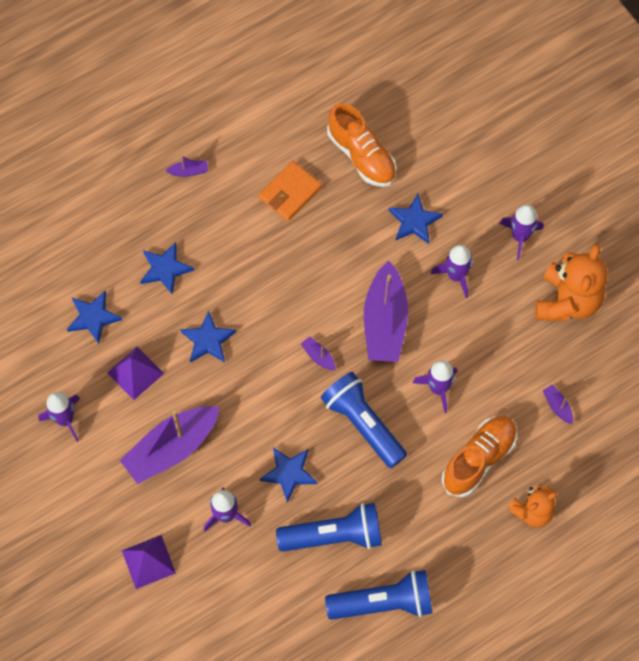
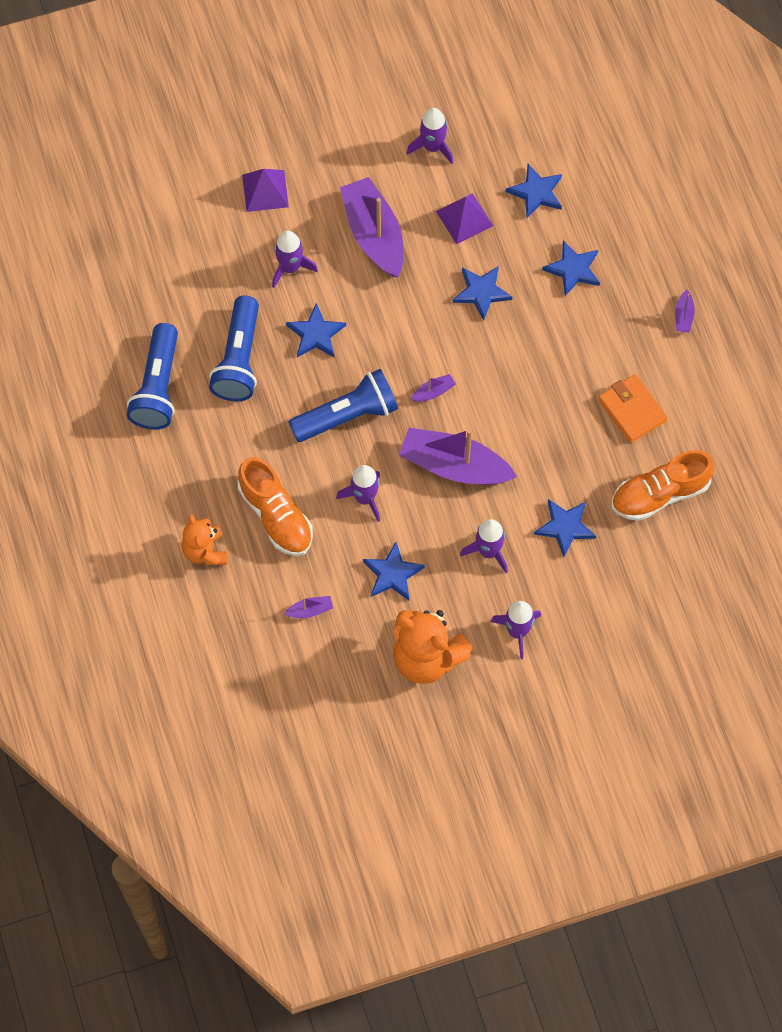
camera: 105 degrees right, 0 degrees up
(501, 347) = (392, 574): none -> blue star

